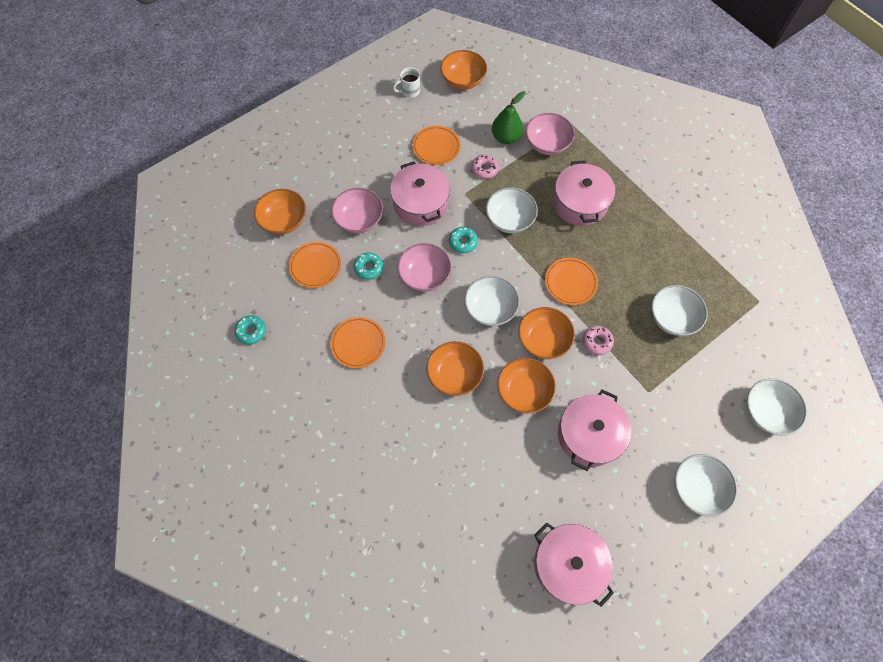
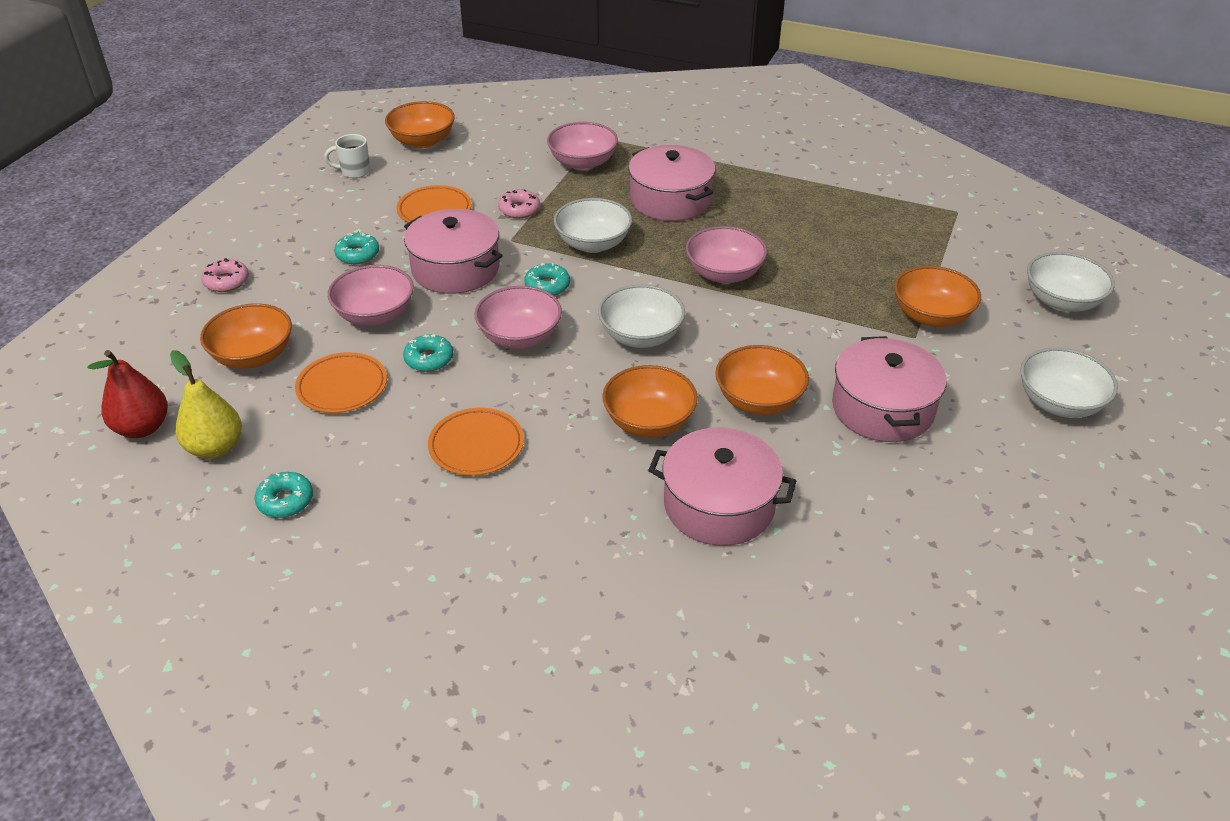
camera: 30 degrees left, 25 degrees down
(211, 246) = (142, 428): none -> red pear
(237, 278) = (215, 448): none -> yellow pear
(375, 165) = (357, 254): none -> turquoise donut
(409, 91) = (354, 171): white mug -> white mug turned 45 degrees clockwise
(506, 137) = (523, 173): green pear -> none
(543, 340) = (739, 340): orange bowl -> orange bowl (931, 316)
(568, 564) = (984, 557): pink pot -> pink pot (719, 505)
(570, 282) = (724, 274): orange plate -> pink bowl
(597, 342) = (808, 316): pink donut -> pink donut (226, 281)
(672, 318) = (876, 260): white bowl -> none

